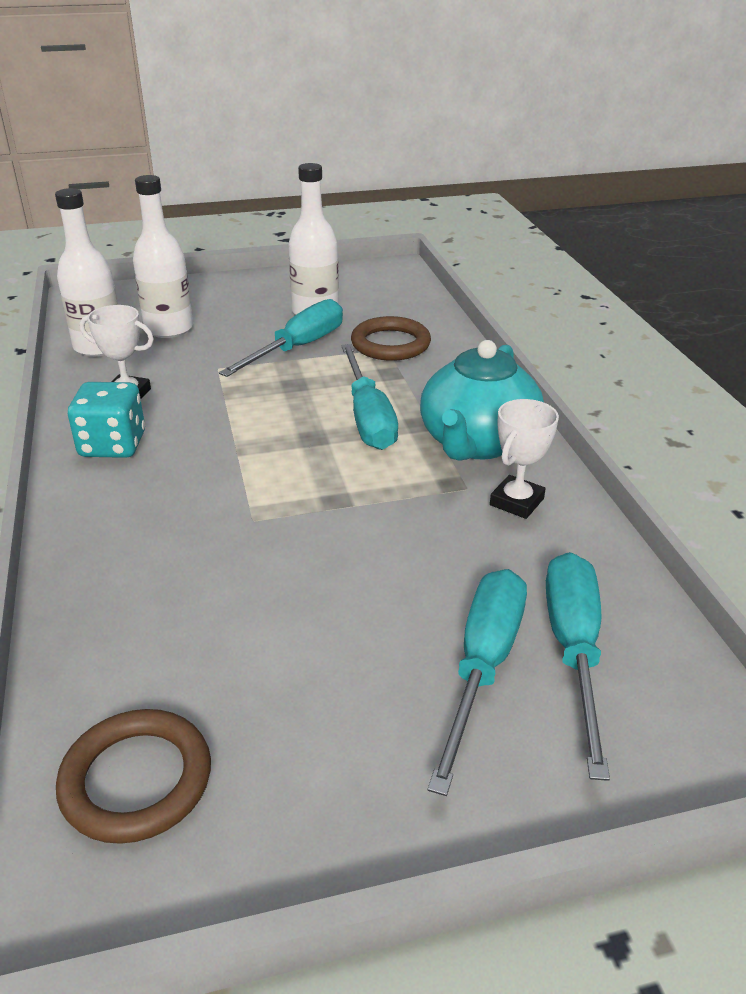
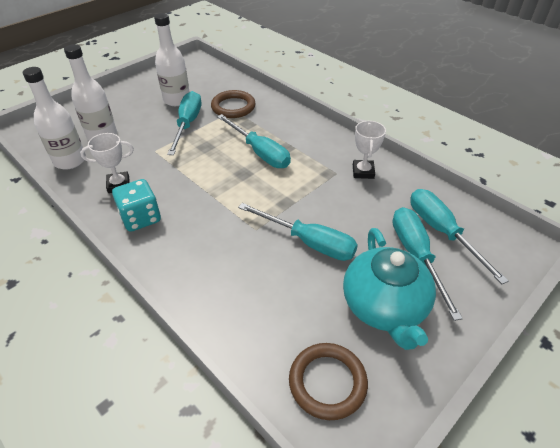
camera: 30 degrees left, 10 degrees up
(315, 569) = (309, 242): none -> turquoise screwdriver
(477, 443) = (321, 148): turquoise teapot -> turquoise teapot (384, 306)

